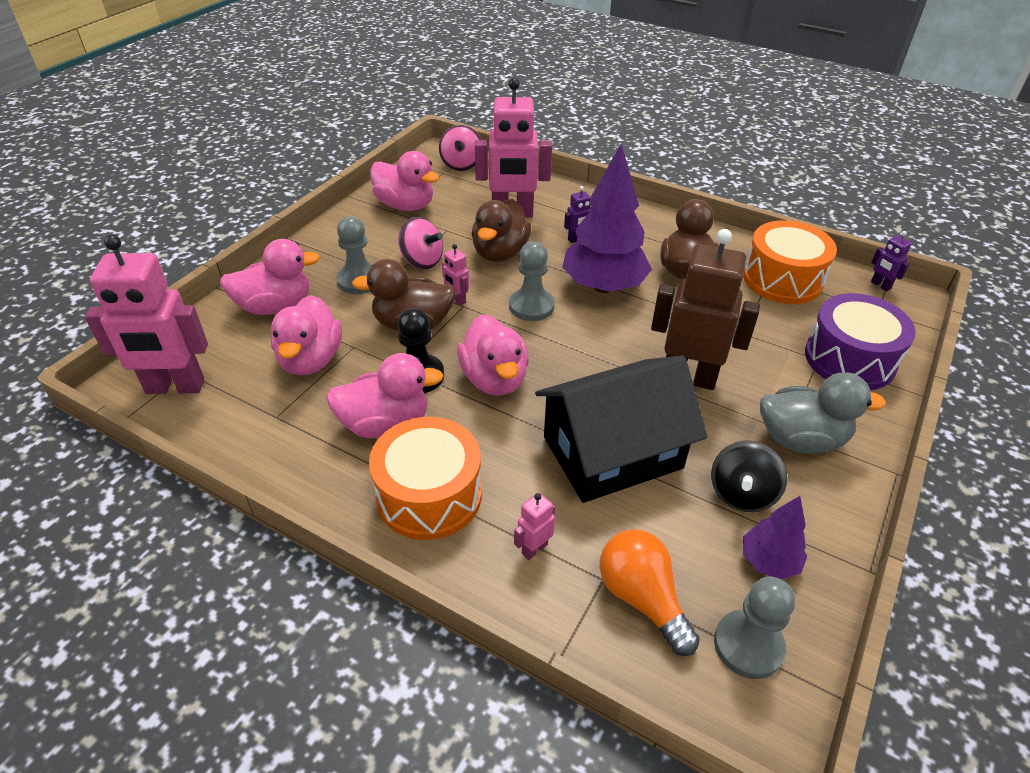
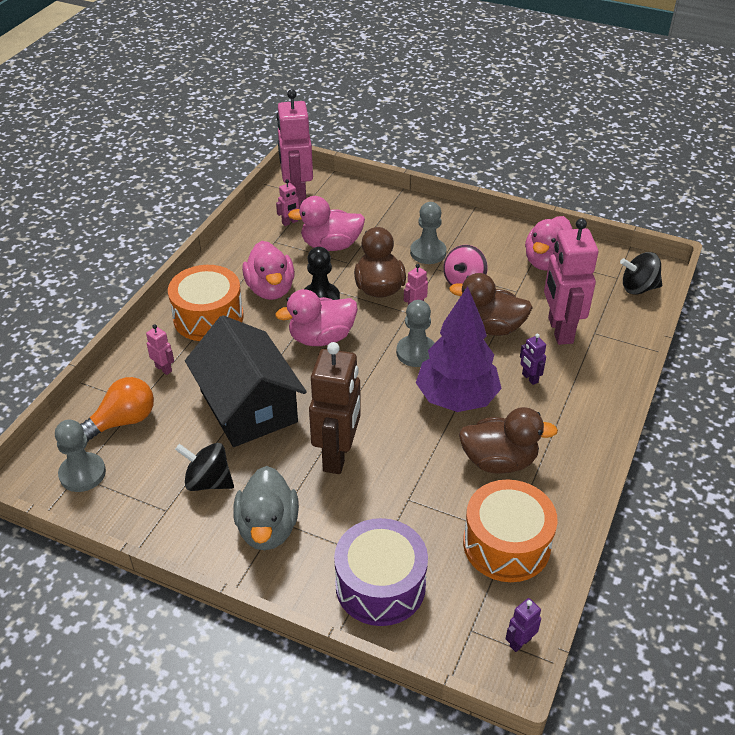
camera: 85 degrees right, 0 degrees up
(238, 398) = (290, 222): none -> pink robot
(275, 306) = (386, 218): pink duck -> none
(461, 164) = (638, 288): pink spinning top -> black spinning top
(768, 561) = (146, 492): purple tree -> none

